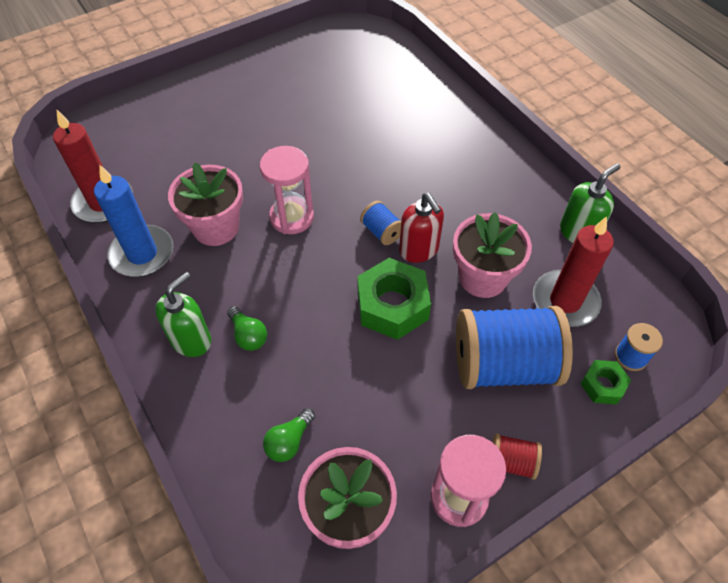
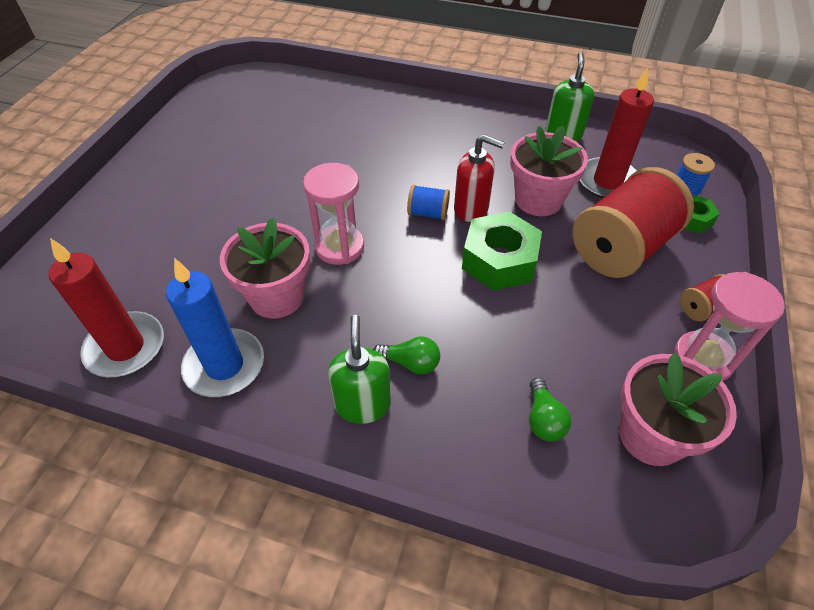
camera: 40 degrees left, 5 degrees down
(503, 365) = (621, 248): blue spool -> red spool

